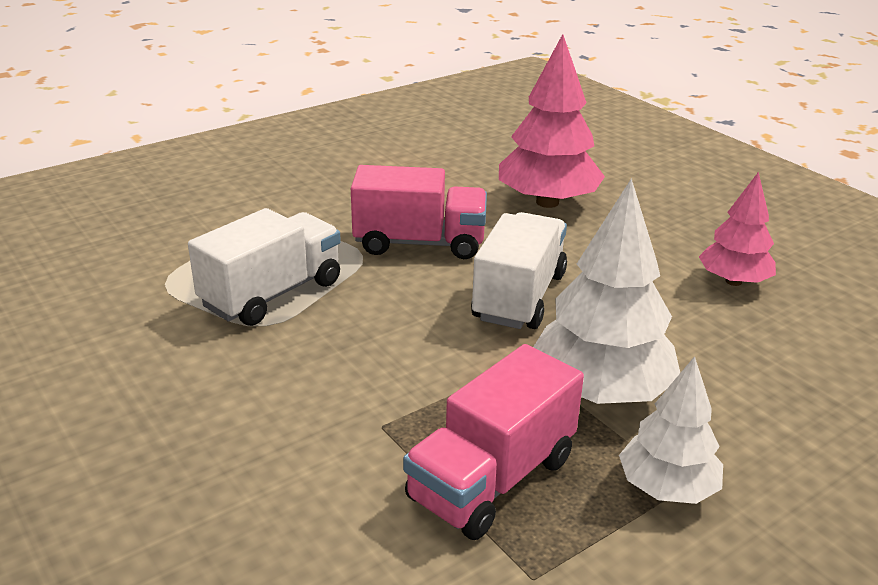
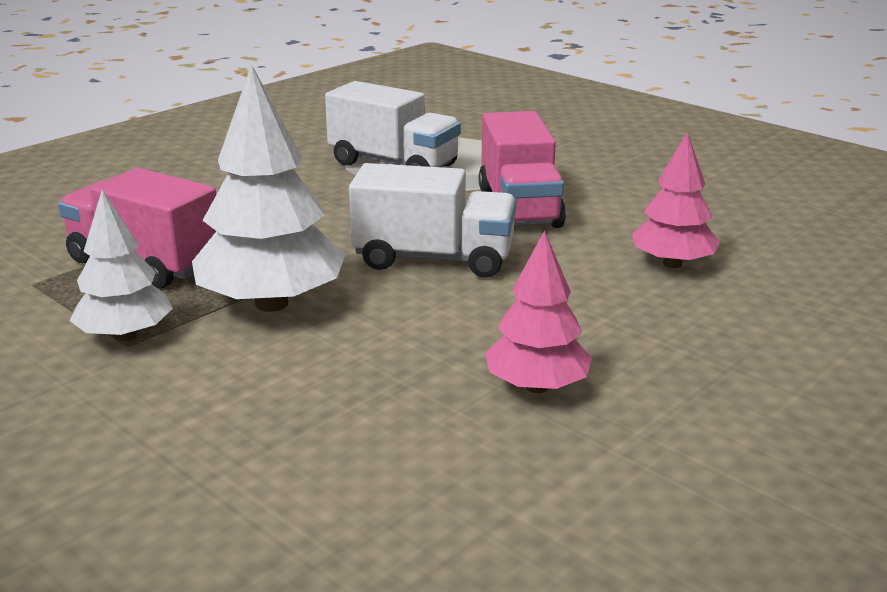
camera: 80 degrees right, 5 degrees down
(547, 202) = (672, 264): pink tree -> pink tree, size x0.61

